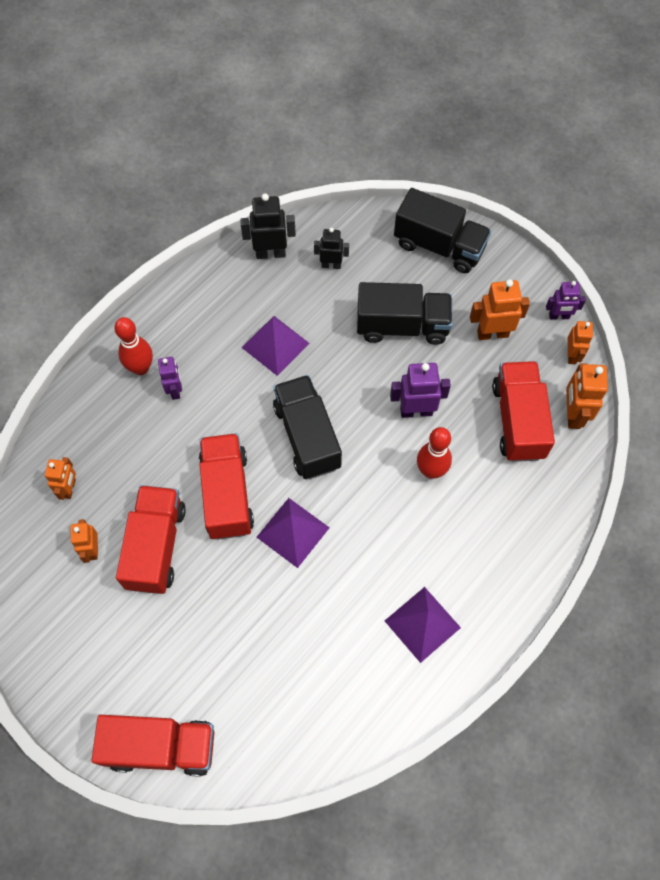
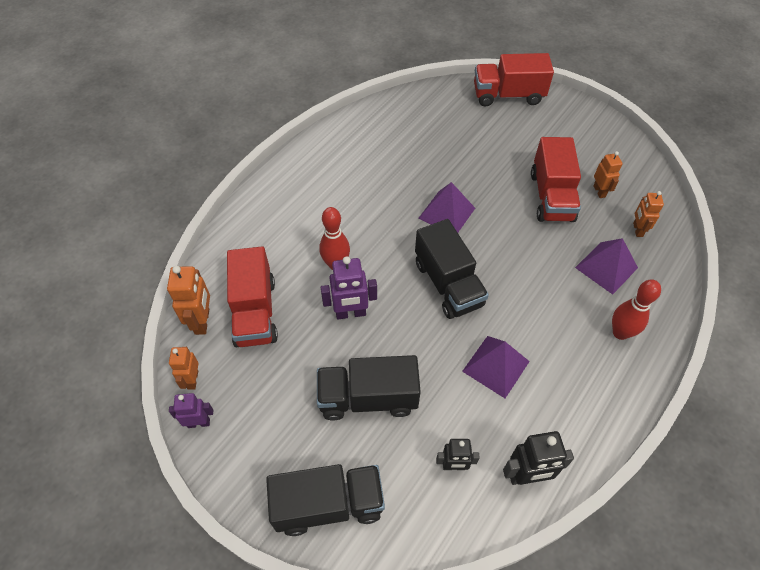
camera: 175 degrees right, 10 degrees down
(175, 390) = (580, 315): purple robot -> none
(227, 494) = (506, 235): red truck -> none
(422, 624) = (341, 165): purple pyramid -> purple pyramid (606, 267)
(439, 246) = (329, 504): black truck -> black truck turned 150 degrees clockwise
(492, 333) = (273, 397): orange robot -> none

